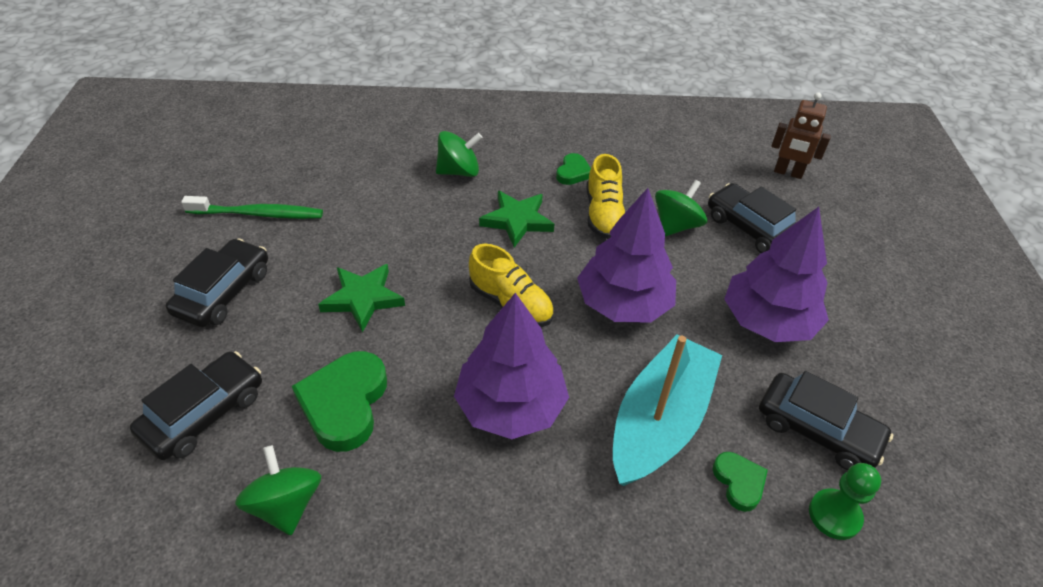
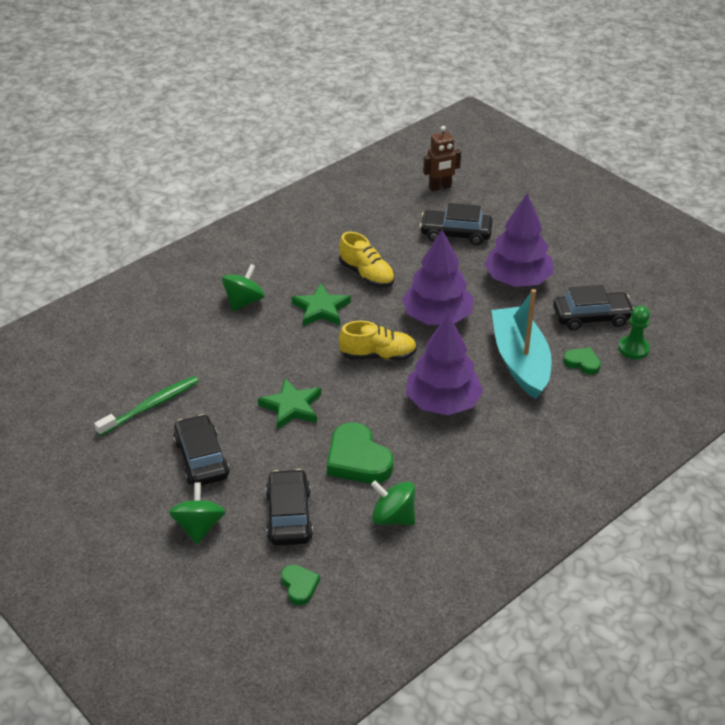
camera: 40 degrees left, 5 degrees down
(573, 172) = (316, 260): green heart -> green heart (299, 586)
(676, 225) = (414, 256): green spinning top -> green spinning top (199, 526)

